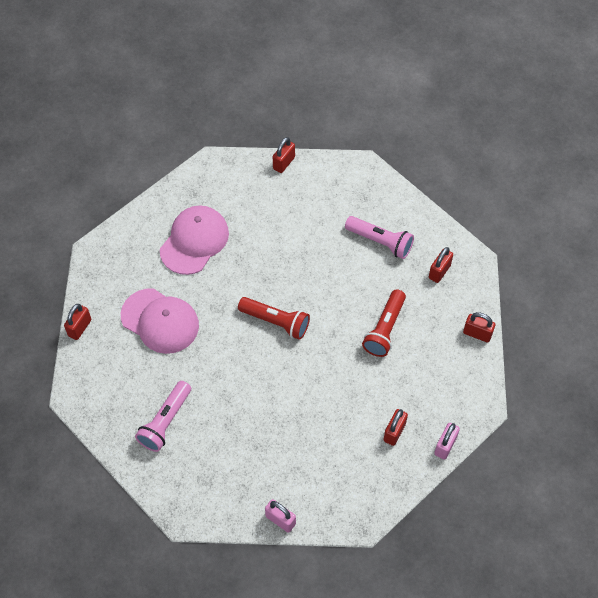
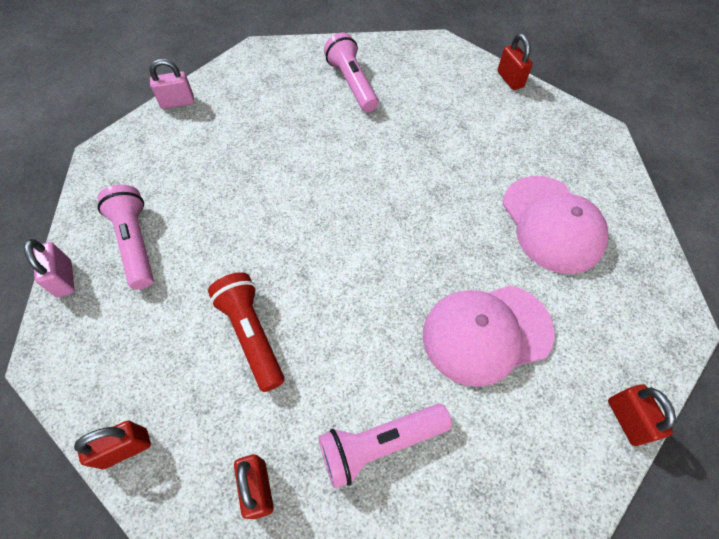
camera: 130 degrees right, 0 degrees up
(160, 321) = (465, 136): pink cap -> pink cap (486, 333)
(276, 322) = (372, 230): red flashlight -> none
(394, 432) = (136, 243): red padlock -> pink flashlight

